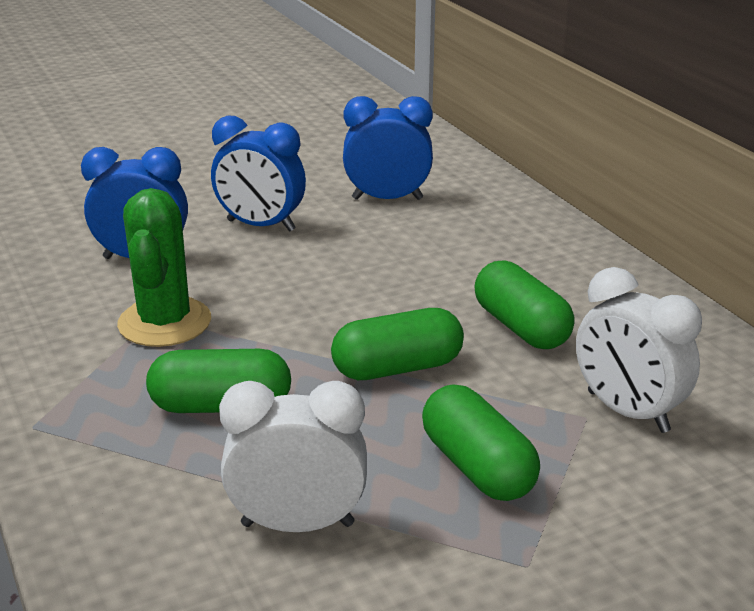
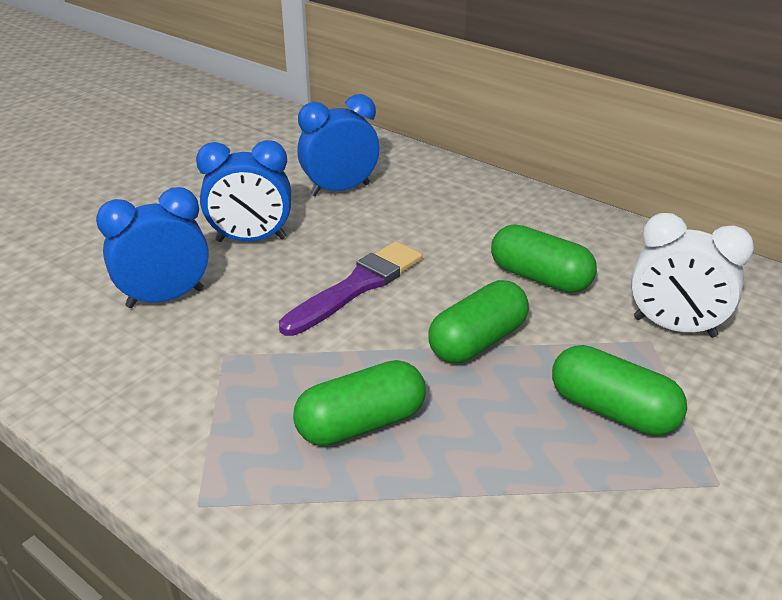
camera: 25 degrees left, 5 degrees up
(165, 322) = (240, 357): green cactus -> none
(297, 524) = (521, 515): white clock -> none
(323, 290) = (357, 286): none -> purple brush

